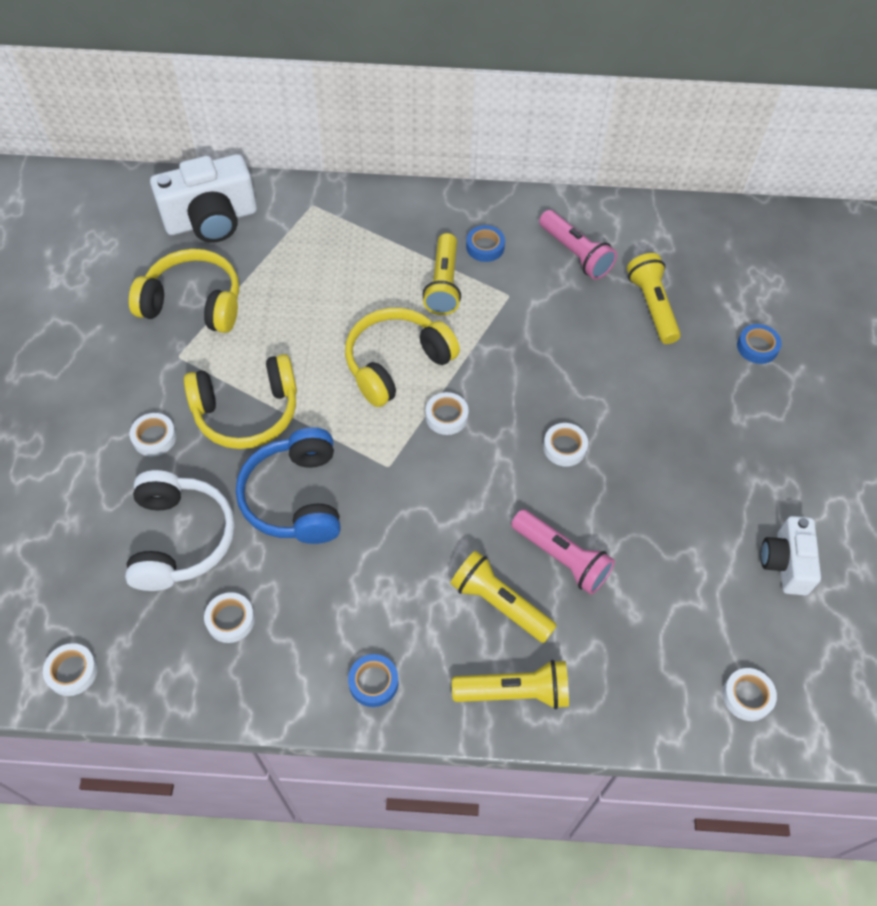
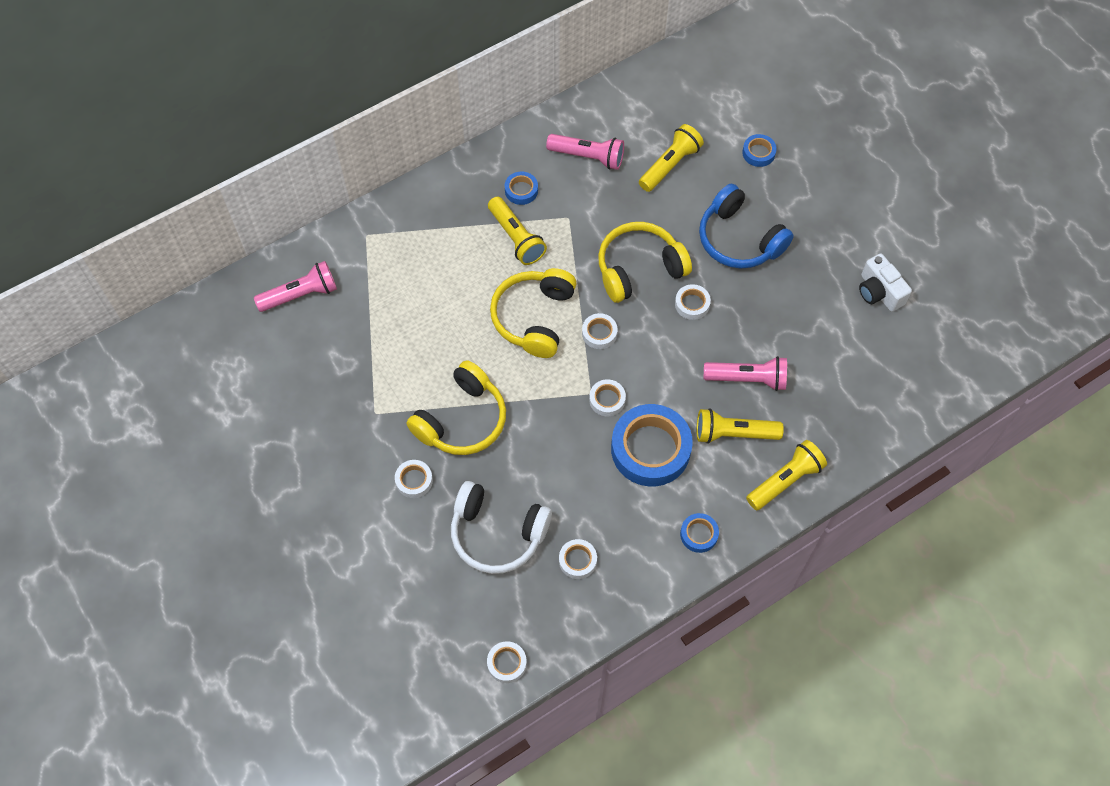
camera: 35 degrees left, 5 degrees up
(180, 538) = (497, 534): white headphones -> white headphones turned 150 degrees clockwise
(194, 303) = (349, 367): yellow headphones -> yellow headphones (639, 268)
(211, 220) = (300, 295): white camera -> pink flashlight
(295, 497) = (548, 455): blue headphones -> blue headphones (739, 239)
(399, 560) = (650, 449): none -> blue tape
(652, 306) = (670, 165): yellow flashlight -> yellow flashlight turned 90 degrees clockwise
(747, 696) = (915, 389): white tape -> white tape (607, 400)

